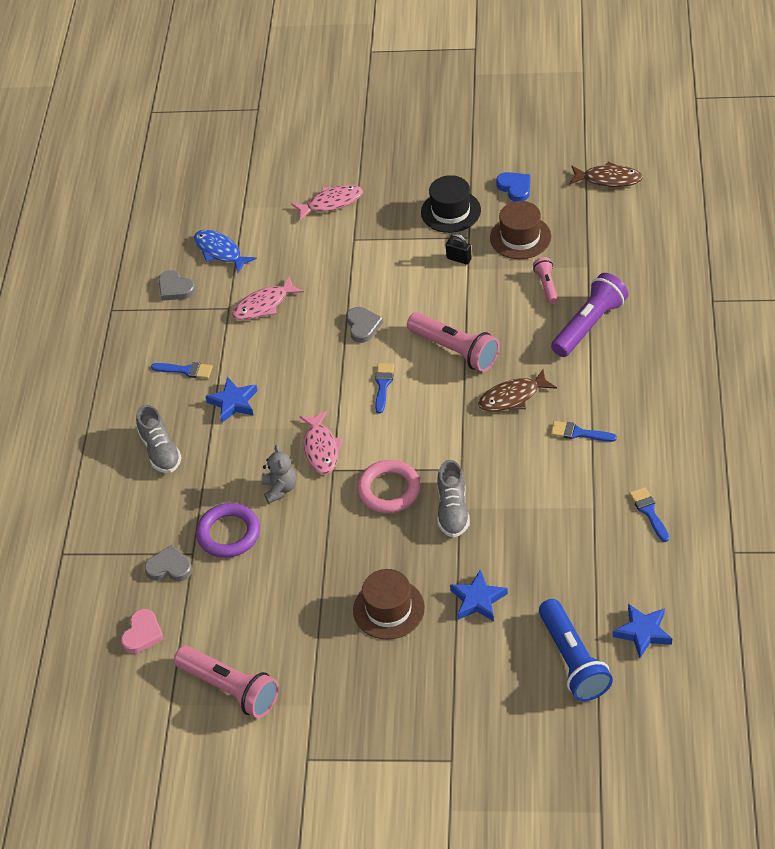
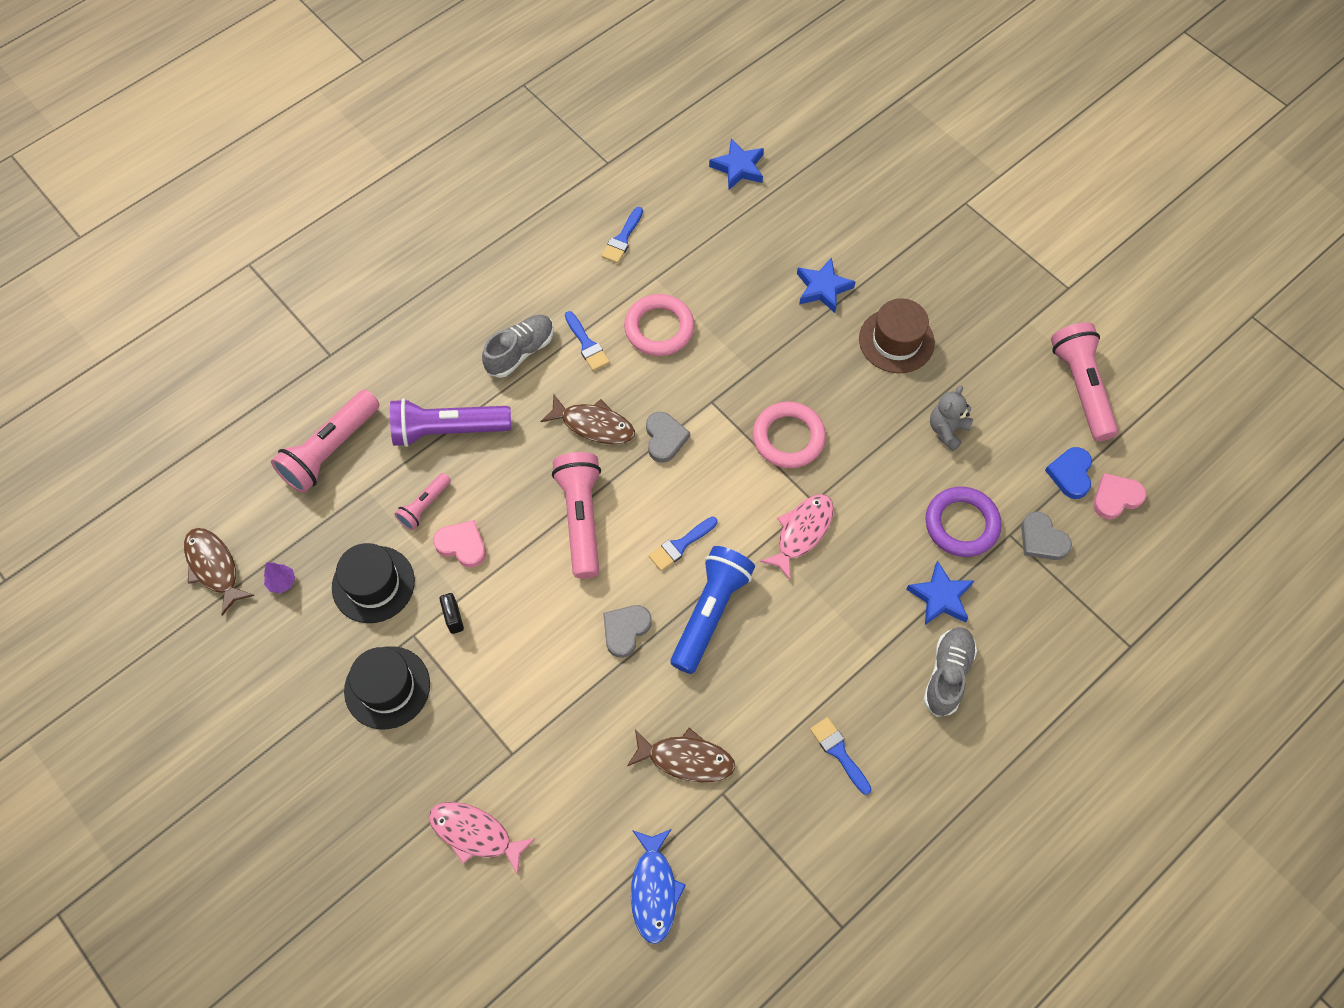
camera: 140 degrees left, 15 degrees up
(175, 288) = (749, 885): grey heart -> grey heart (665, 438)
(233, 402) = (830, 663): blue star -> blue star (940, 597)
(264, 305) = (686, 759): pink fish -> brown fish
(280, 489) = (877, 526): grey teddy bear -> grey teddy bear (947, 430)
(453, 510) = (759, 373): grey shoe -> grey shoe (520, 352)
(501, 287) = (462, 545): none -> pink heart
(515, 188) = (298, 651): blue heart -> blue heart (1070, 474)
(520, 237) = (373, 584): brown hat -> black hat
(548, 480) = (659, 328): none -> pink ring
(566, 201) = (282, 582): none -> purple tree
(572, 660) = (808, 192): blue flashlight -> blue flashlight (710, 612)
(636, 264) = (330, 450): none -> pink flashlight

